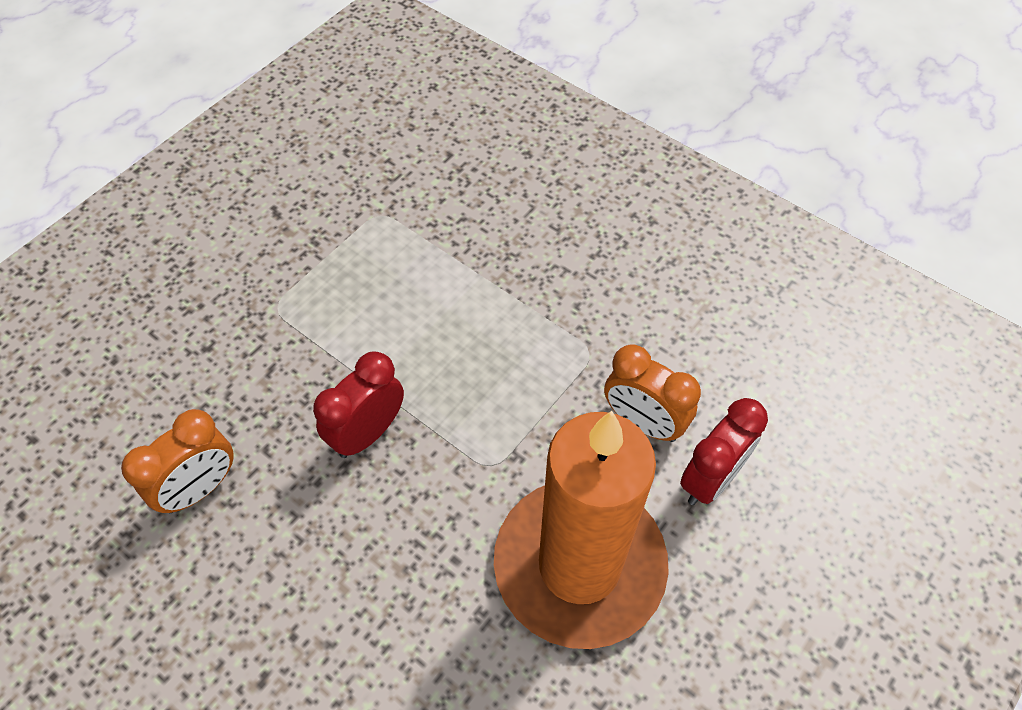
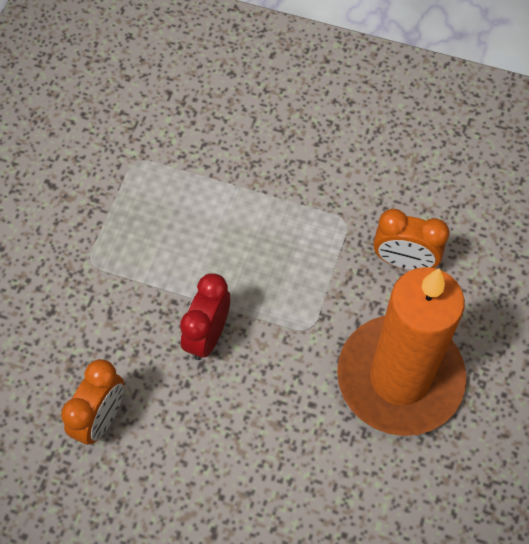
camera: 20 degrees left, 5 degrees up
(711, 479) = (466, 286): red clock -> none

